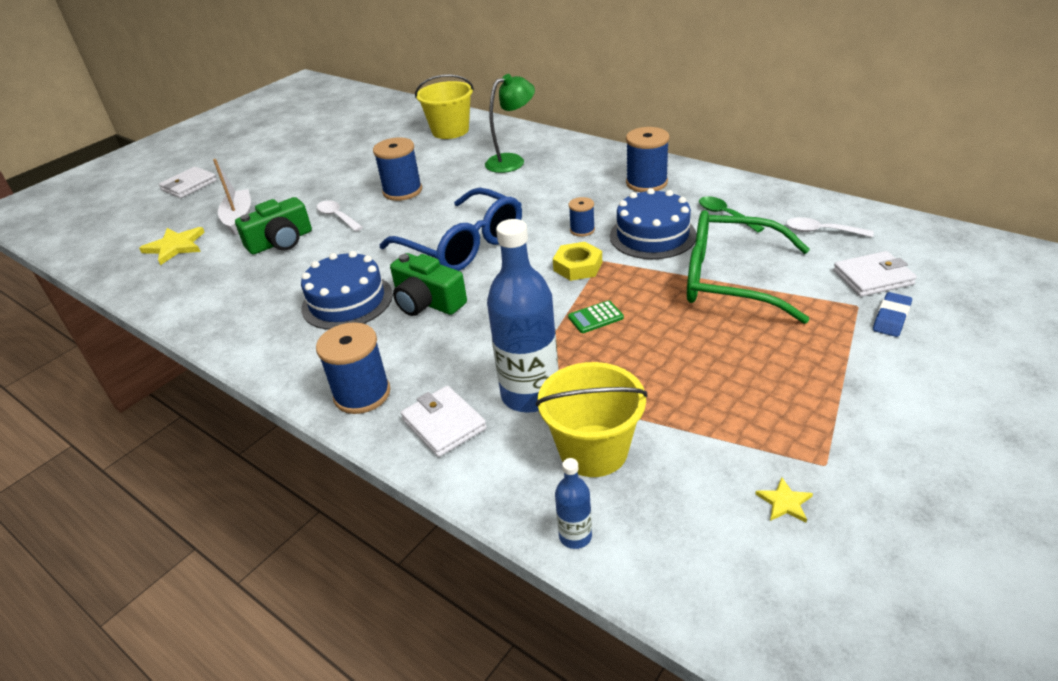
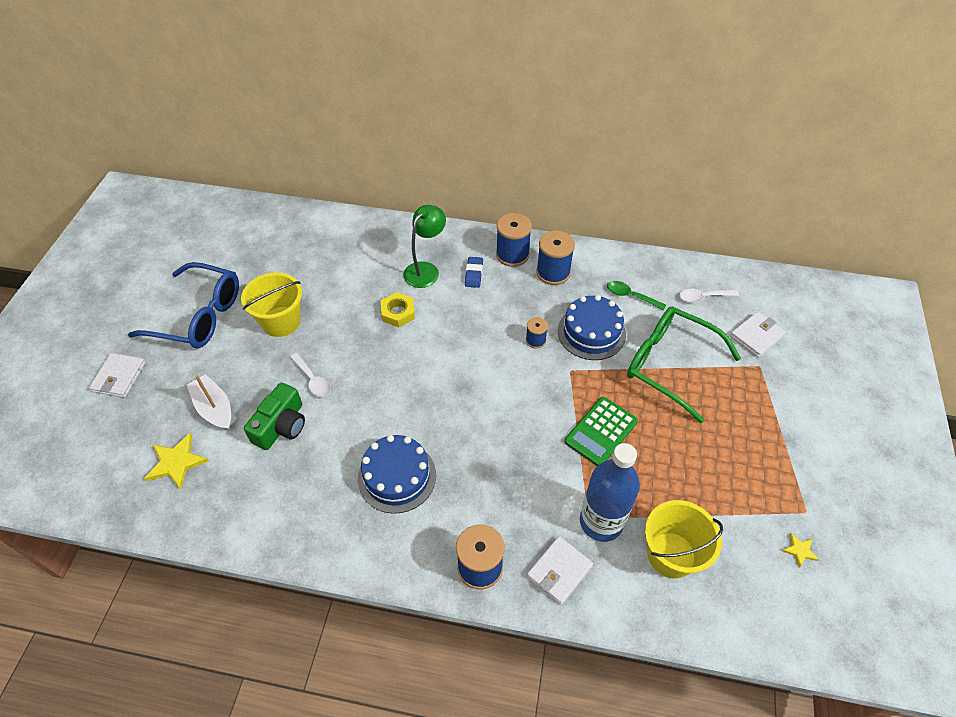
camera: 30 degrees left, 15 degrees up
(337, 217) = (313, 380): white spoon -> white spoon turned 150 degrees counterclockwise
(402, 191) = (351, 332): blue spool -> blue spool (512, 255)
(427, 302) = (465, 456): green camera -> none
(444, 424) = (559, 571): white wallet -> white wallet turned 75 degrees counterclockwise
(450, 131) = (341, 240): yellow bucket -> yellow bucket (281, 321)
(463, 245) = (451, 384): blue glasses -> blue glasses (199, 316)
(575, 536) = (701, 628): blue bottle -> none
(578, 266) = (556, 382): yellow nut -> yellow nut (398, 312)
(595, 317) = (601, 431): green calculator -> green calculator, size x1.86
(730, 280) = (670, 365): green glasses -> green glasses turned 45 degrees clockwise
(891, 318) = (784, 372): blue eraser -> blue eraser (474, 274)

